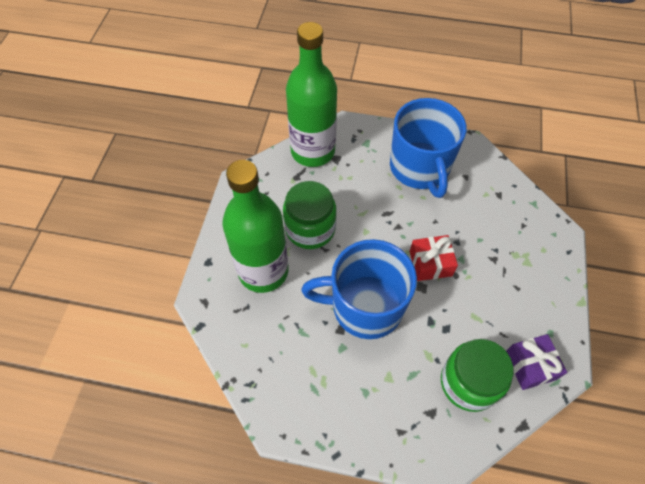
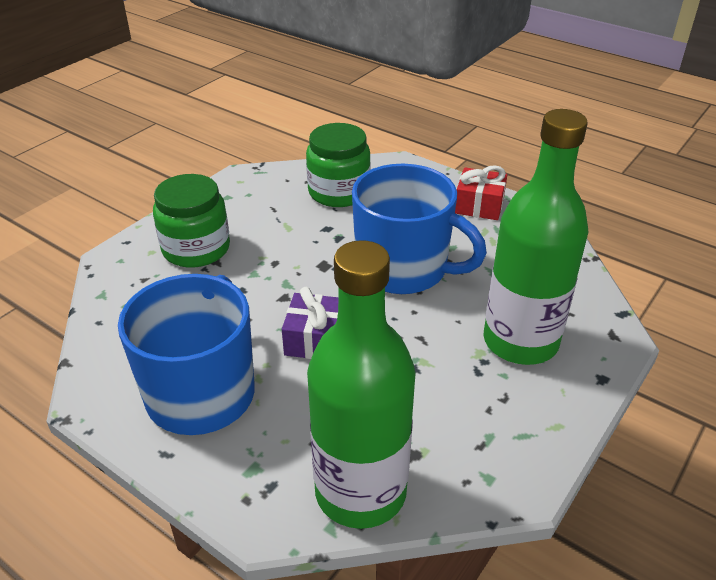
camera: 155 degrees left, 20 degrees down
(310, 228) = (430, 369): green jar -> green jar (196, 249)
(430, 263) = (294, 281): red gift -> red gift (479, 205)
(530, 365) = (270, 185): purple gift -> purple gift (314, 339)

